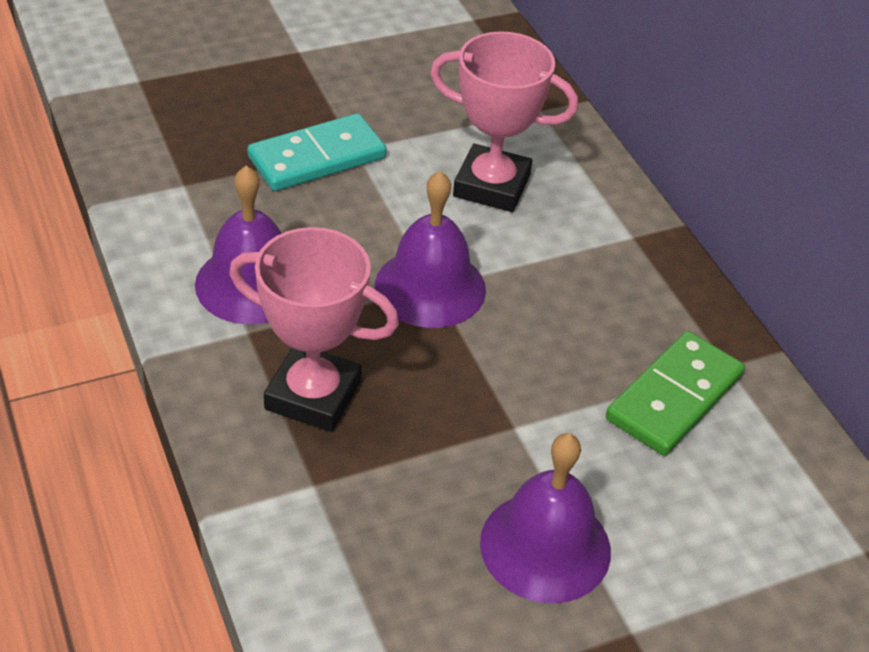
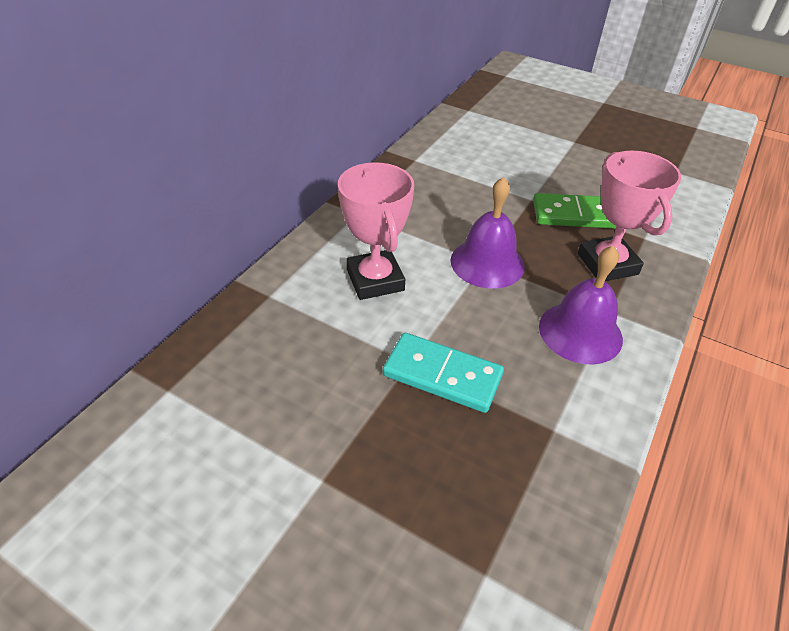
camera: 125 degrees left, 0 degrees up
(545, 546) = (573, 169): purple bell -> none
(674, 397) = (453, 166): green domino -> green domino (575, 215)

